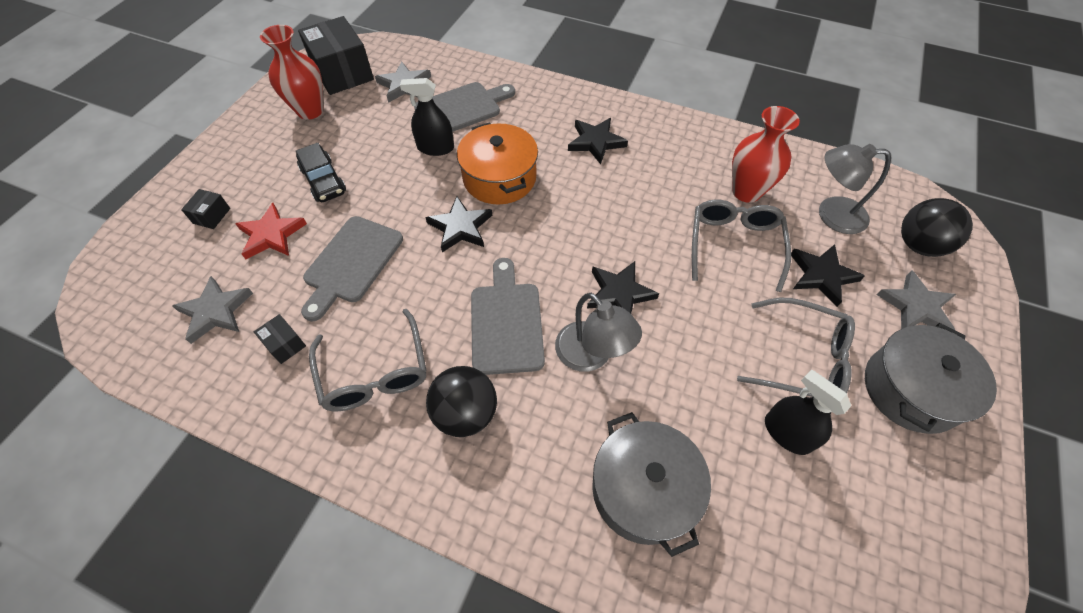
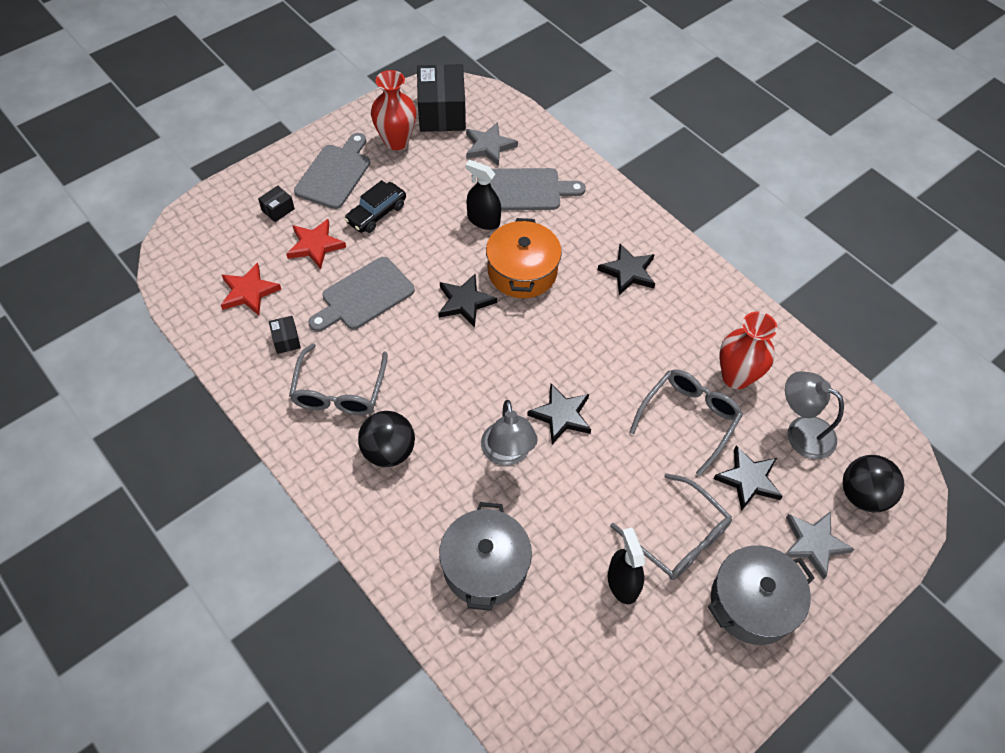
camera: 25 degrees right, 0 degrees up
(215, 311) = (249, 292): grey star -> red star
(323, 181) = (376, 214): black car -> black car turned 45 degrees clockwise
(506, 322) = (457, 397): grey cutting board -> grey cutting board (335, 173)

